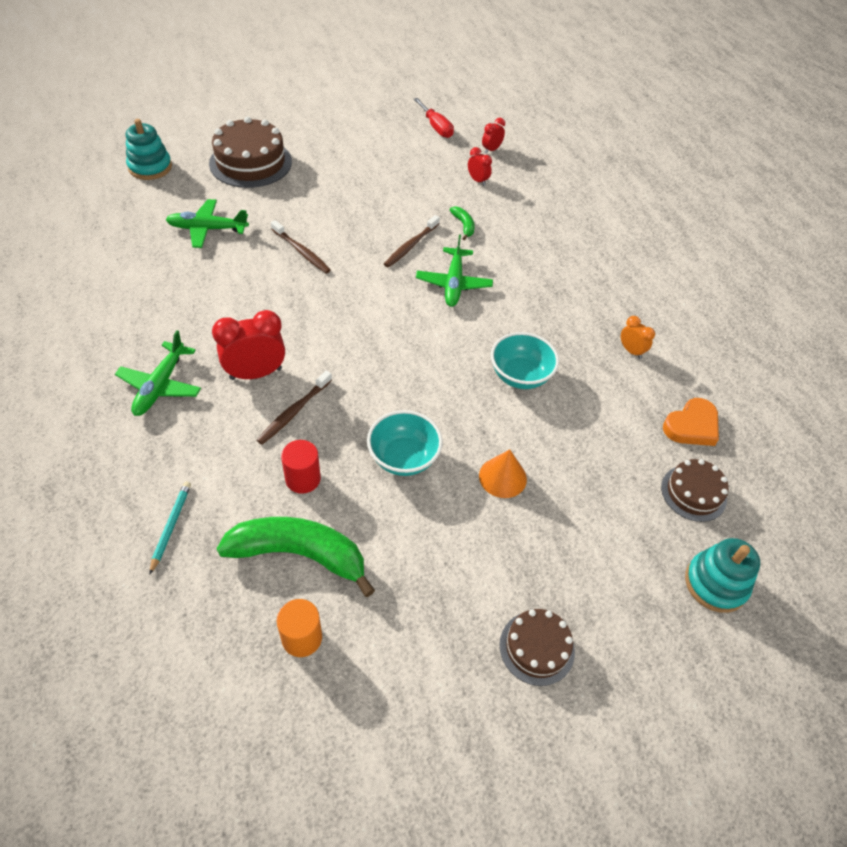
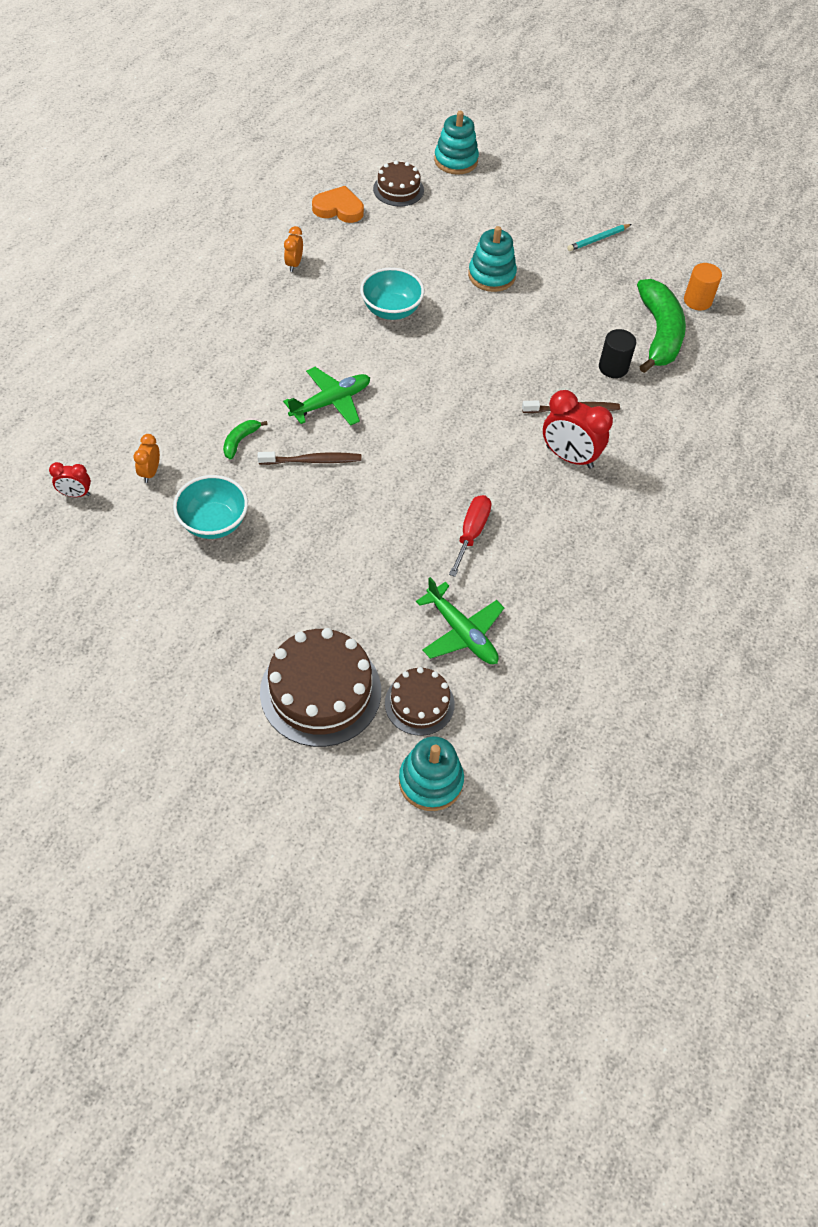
camera: 130 degrees left, 5 degrees up
(161, 385) = (648, 504): green plane -> none
(171, 526) = (722, 405): turquoise pencil -> turquoise pencil (598, 239)
(299, 554) = (659, 333): green banana -> green banana turned 150 degrees counterclockwise
(301, 252) = (408, 533): brown toothbrush -> none
(303, 479) = (613, 367): red cylinder -> black cylinder
(403, 458) = (536, 329): turquoise bowl -> turquoise bowl (214, 522)
(436, 127) = (73, 570): red screwdriver -> red screwdriver (471, 533)
(478, 181) = (150, 472): red clock -> orange clock
(502, 477) = (491, 275): orange cone -> turquoise stacking toy
(537, 647) = (582, 210): brown cake -> brown cake (419, 703)

